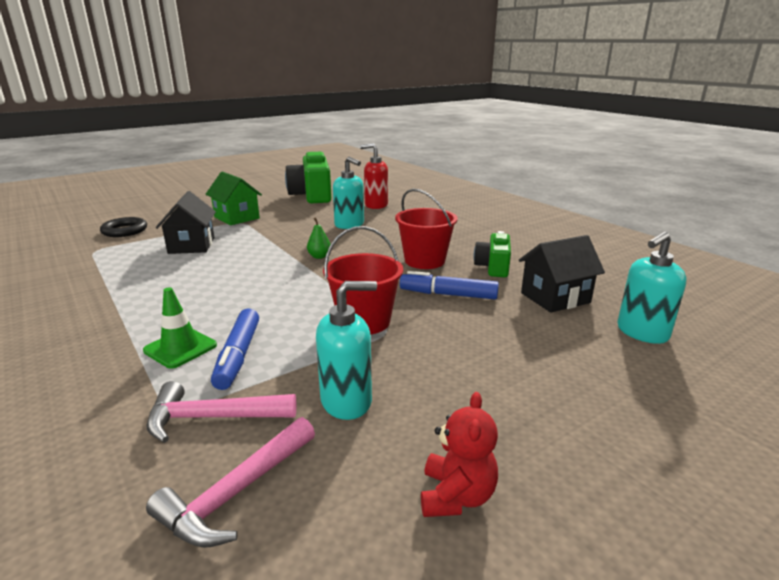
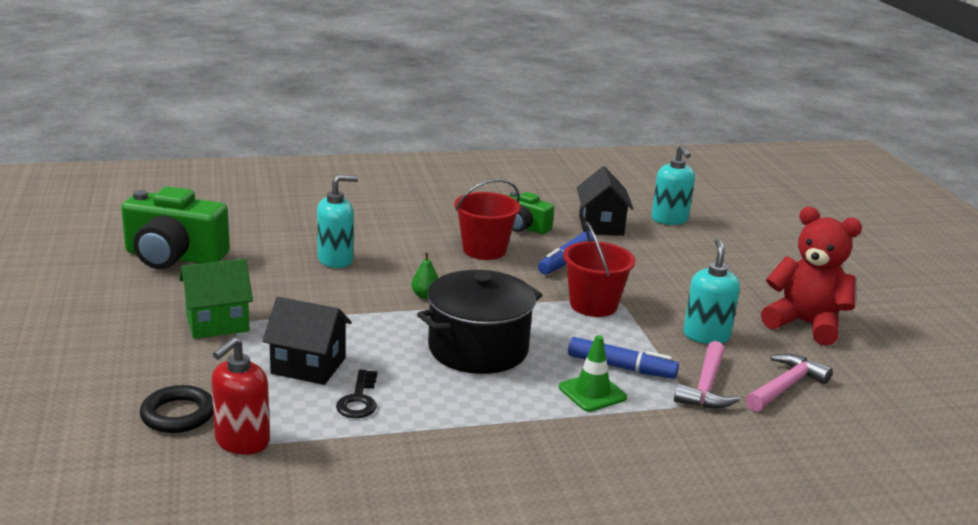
camera: 70 degrees left, 0 degrees up
(149, 266) = (359, 400): none -> black key
(236, 493) = (785, 386): pink hammer -> pink hammer turned 105 degrees counterclockwise
(242, 288) = (478, 349): none -> black pot
(376, 205) = (276, 229): red soap dispenser -> red soap dispenser (242, 441)
(456, 496) = (805, 324): red teddy bear -> red teddy bear, size x1.80

